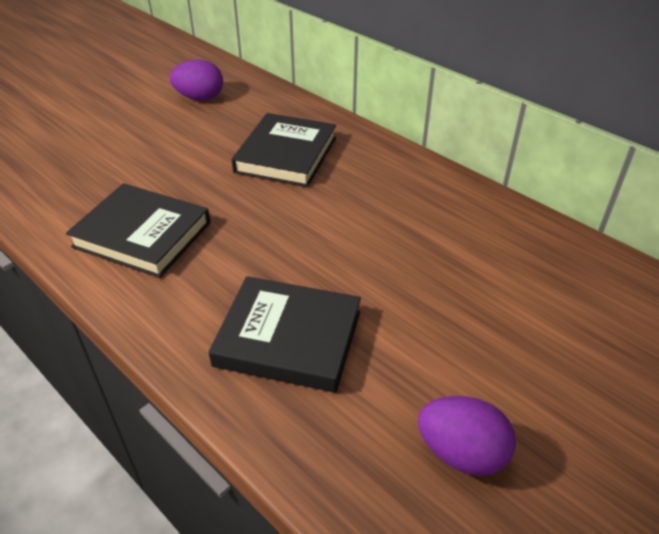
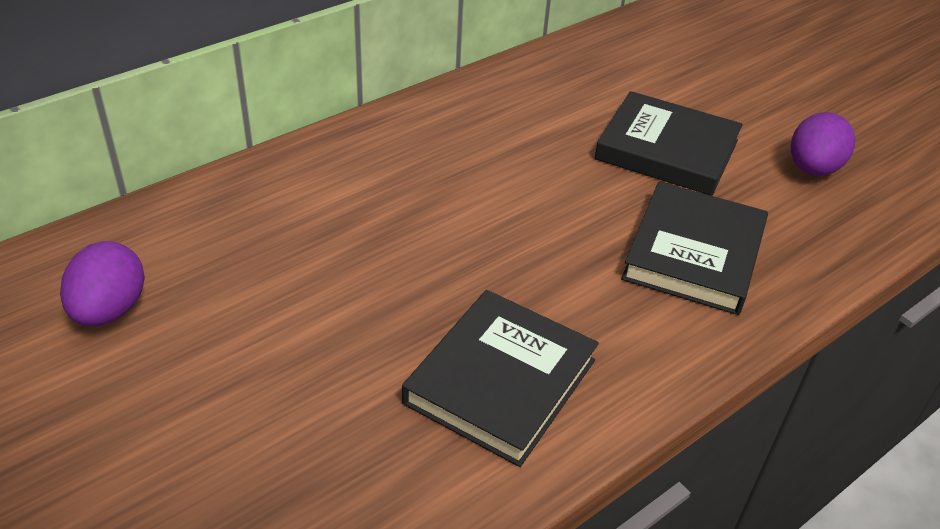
camera: 85 degrees left, 0 degrees up
(286, 155) = (338, 223): black book -> black book (667, 150)

